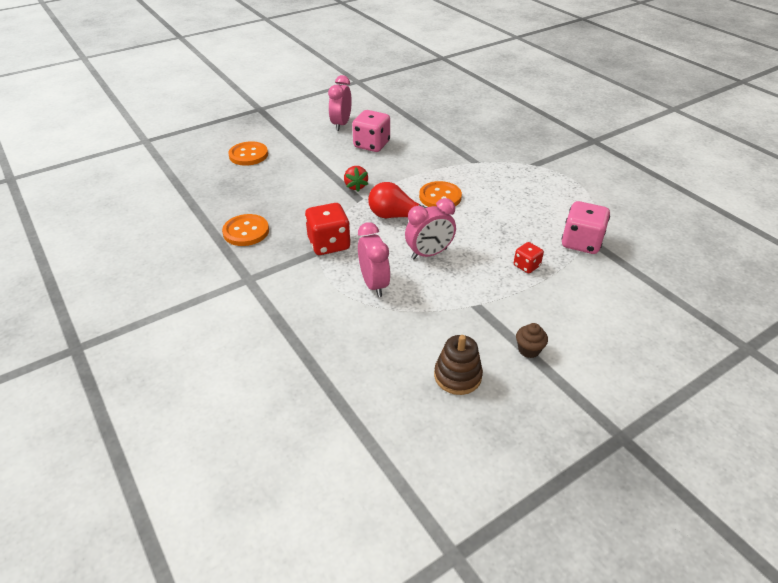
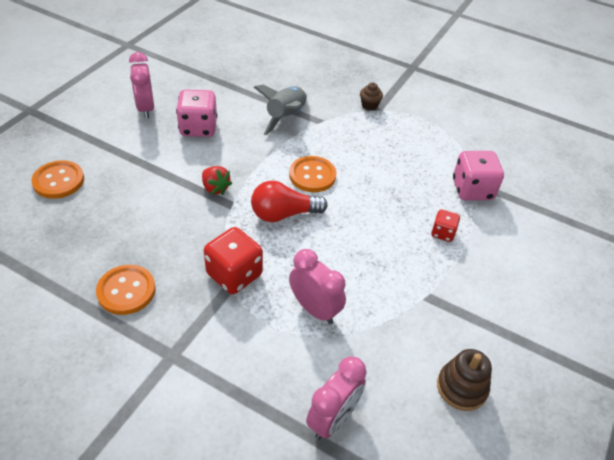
camera: 30 degrees left, 5 degrees up
(429, 253) = (345, 250): pink clock -> pink clock (333, 419)
(448, 153) = (286, 117): none -> grey rocket
(529, 350) = (503, 329): brown cupcake -> brown cupcake (369, 105)

